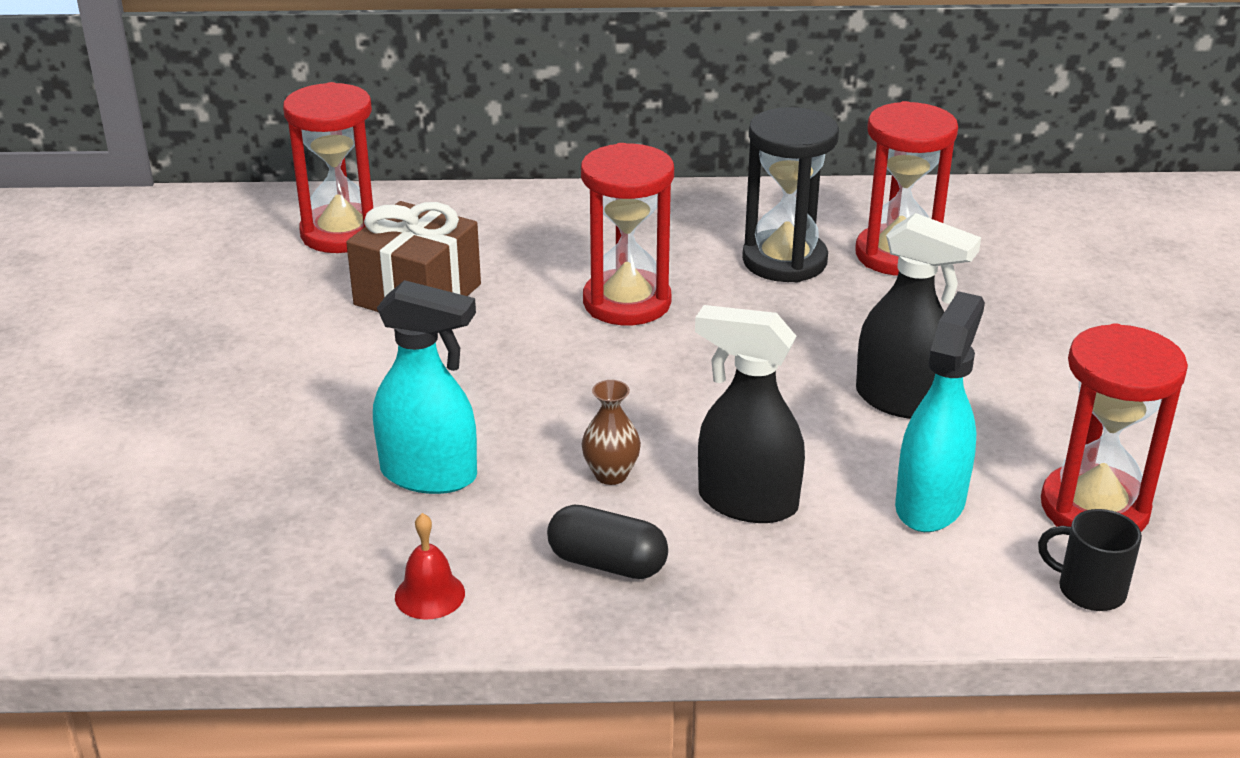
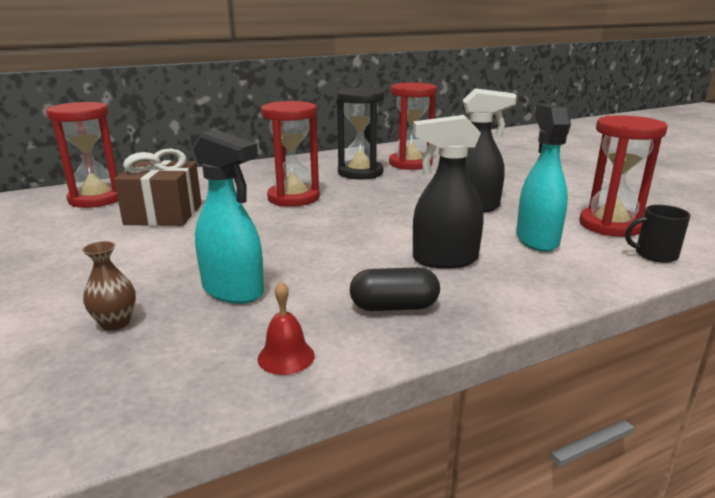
camera: 25 degrees left, 10 degrees down
(430, 475) = (233, 291): turquoise spray bottle -> turquoise spray bottle turned 45 degrees clockwise
(611, 474) = (353, 265): brown vase -> brown vase (115, 323)

